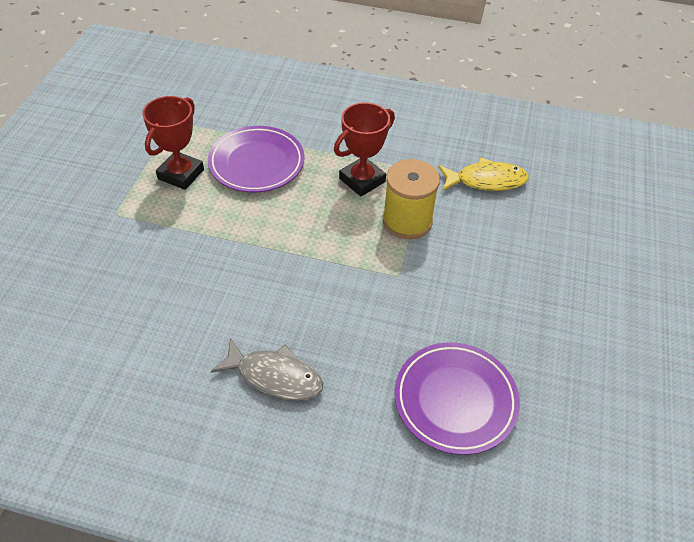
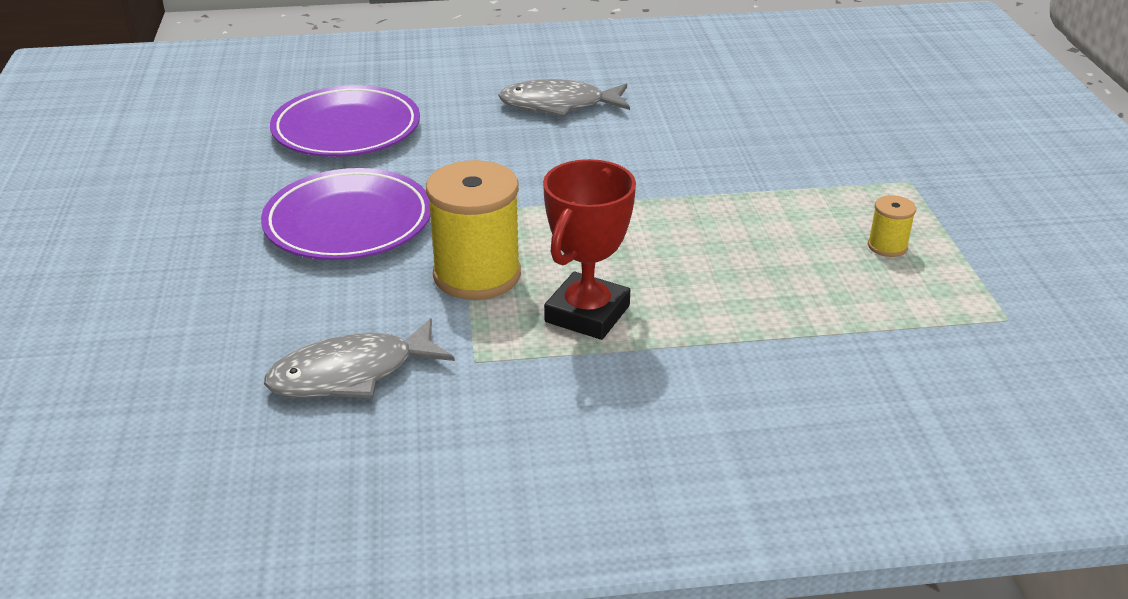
camera: 160 degrees right, 15 degrees down
(181, 174) = (887, 246): red trophy -> yellow spool
(256, 163) = (789, 292): purple plate -> purple plate (348, 222)
(486, 180) = (351, 374): yellow fish -> grey fish

